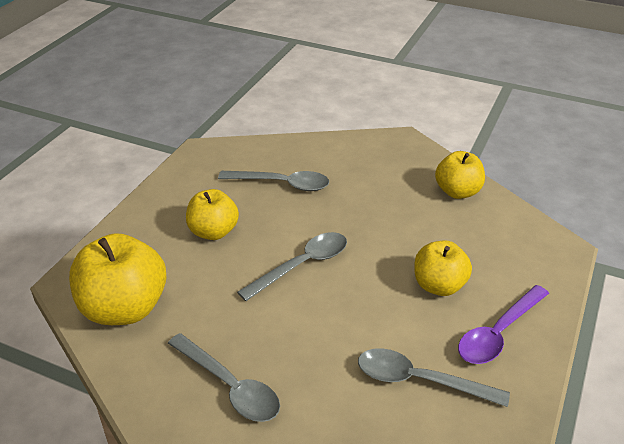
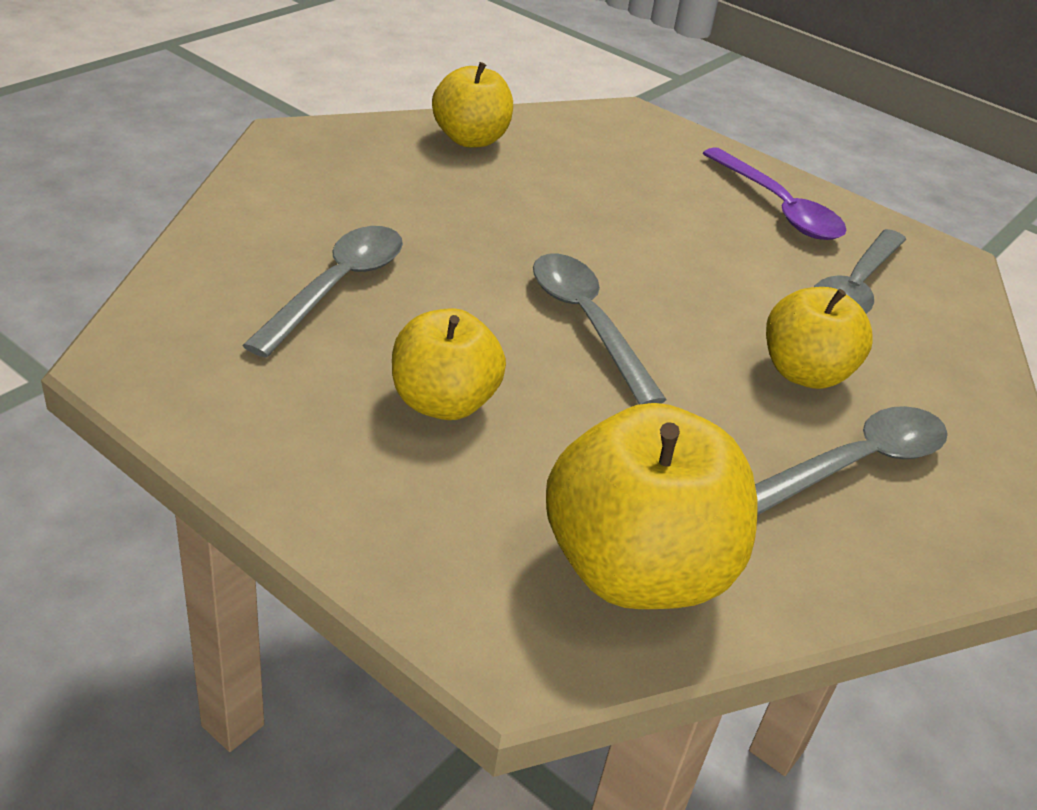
camera: 80 degrees left, 0 degrees up
(439, 286) = (677, 219): yellow apple -> yellow apple (804, 373)

